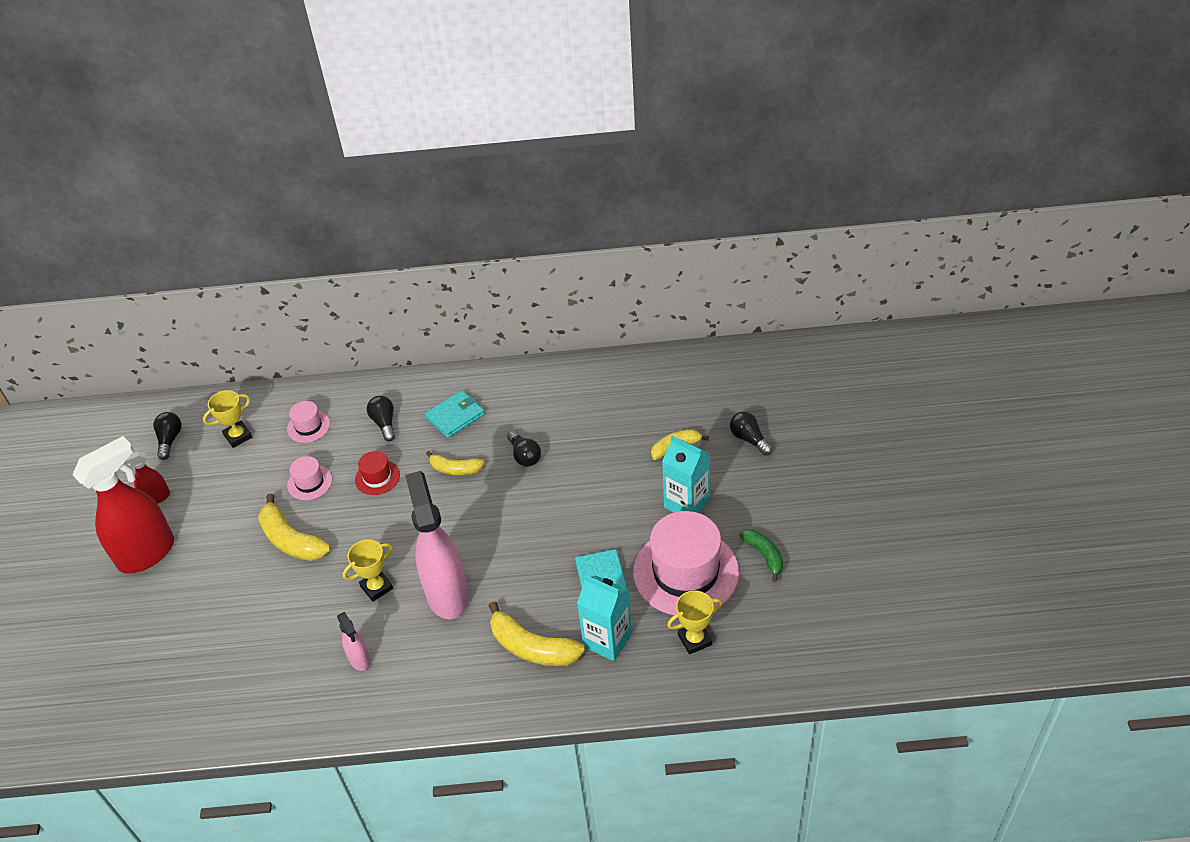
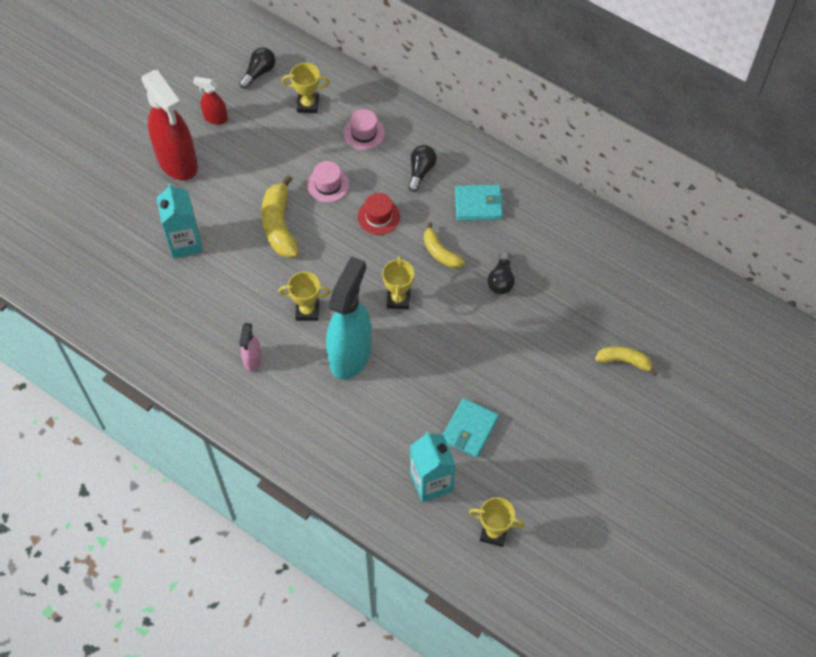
camera: 35 degrees right, 15 degrees up
(147, 553) = (178, 162): red spray bottle -> red spray bottle turned 60 degrees clockwise
(447, 594) = (350, 355): pink spray bottle -> turquoise spray bottle
(450, 525) = (398, 299): none -> yellow trophy
(532, 647) = (375, 444): yellow banana -> none
(685, 572) = (536, 474): pink hat -> none
(686, 504) = (588, 417): turquoise carton -> turquoise carton (185, 242)
(749, 439) = (690, 399): black light bulb -> none
(764, 556) = (608, 508): green banana -> none

